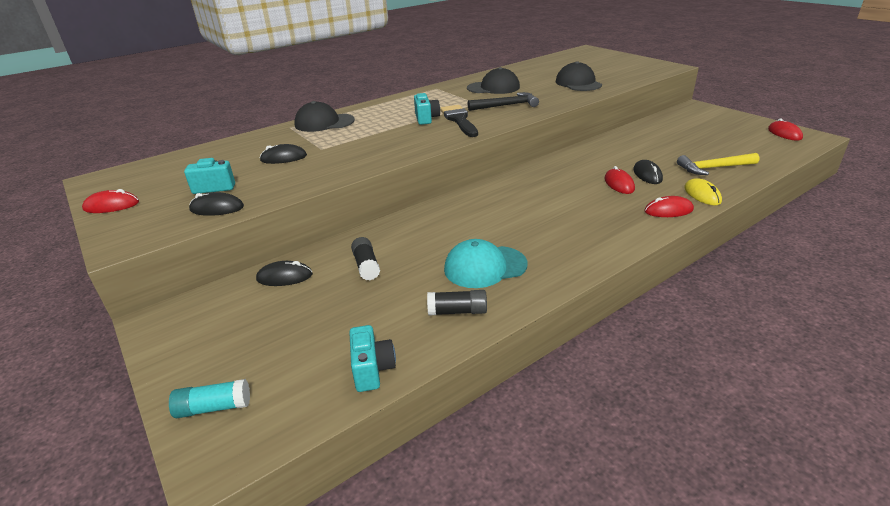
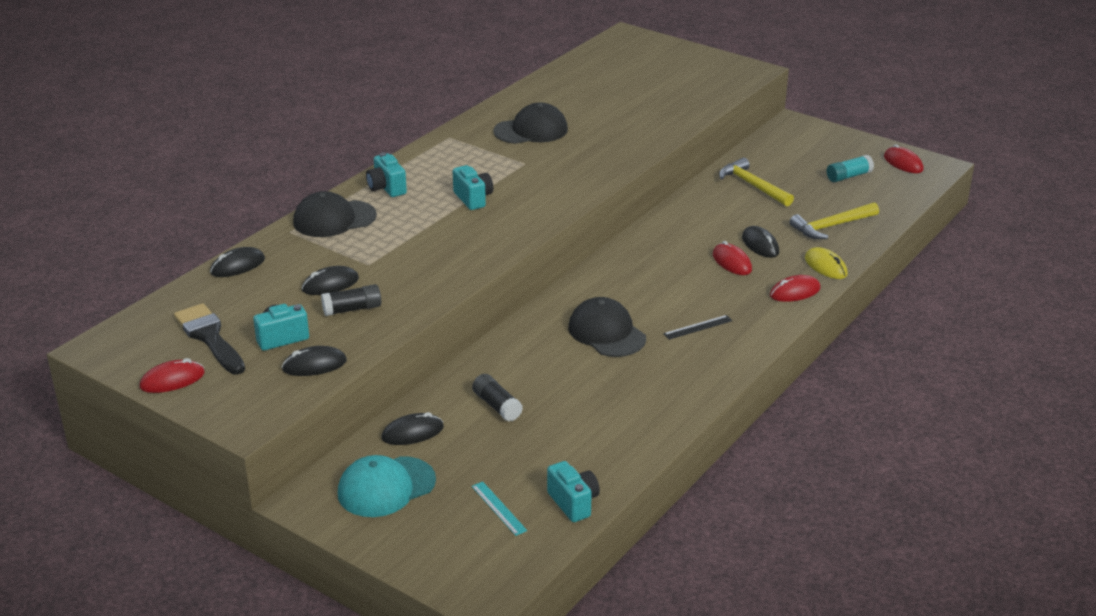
camera: 20 degrees left, 0 degrees up
(214, 407) = (447, 560): turquoise glue stick -> turquoise glue stick (848, 176)
(237, 142) = (237, 266): none -> black mouse
(301, 360) = (498, 508): none -> turquoise ruler
(373, 110) = (386, 188): none -> turquoise camera
(457, 311) = (623, 437): black glue stick -> black glue stick (352, 309)
(459, 120) = (518, 197): black brush -> black brush (209, 337)
(485, 267) = (627, 387): turquoise cap -> turquoise cap (386, 487)
(506, 105) = (567, 165): black hammer -> none
(570, 227) = (698, 327): none -> black ruler
(578, 83) = (643, 113): black cap -> black cap (606, 333)
(653, 138) = (753, 185): none -> yellow hammer

